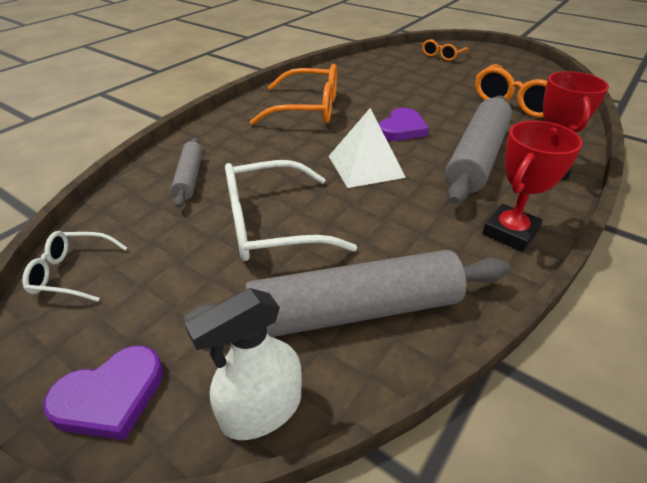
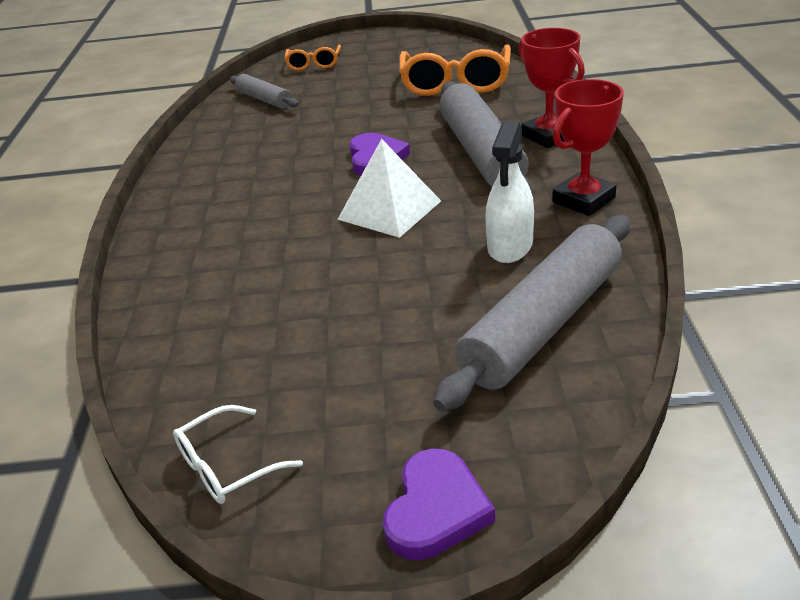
camera: 35 degrees left, 5 degrees down
(189, 177) = (211, 316): grey rolling pin -> grey rolling pin (264, 99)
(262, 409) = (568, 429): white spray bottle -> white spray bottle (510, 246)
(270, 225) = (372, 307): white glasses -> none
(308, 109) = (242, 184): orange glasses -> none
(510, 232) = (584, 200): red trophy -> red trophy turned 45 degrees clockwise

